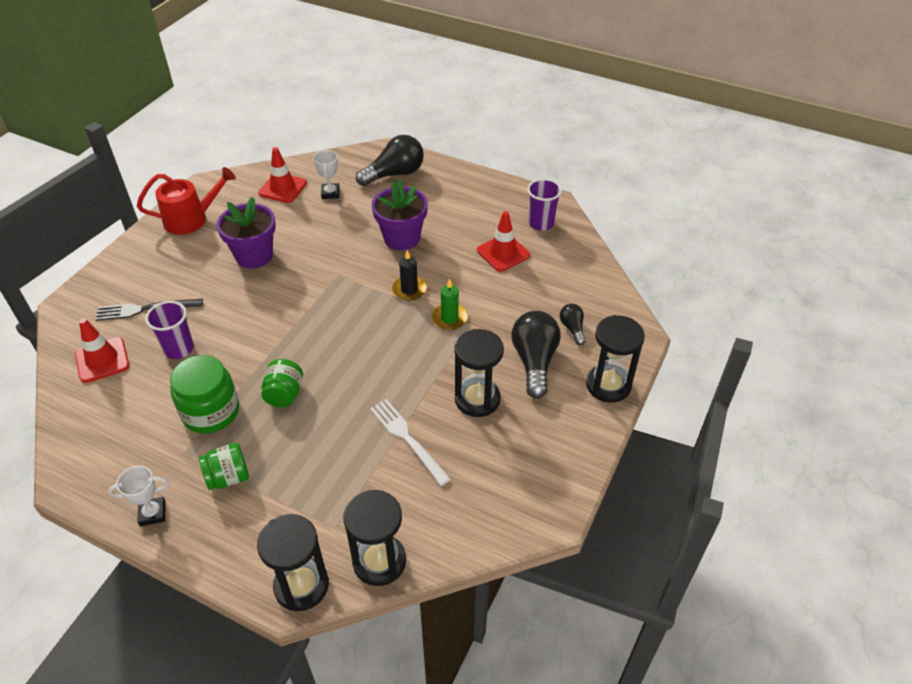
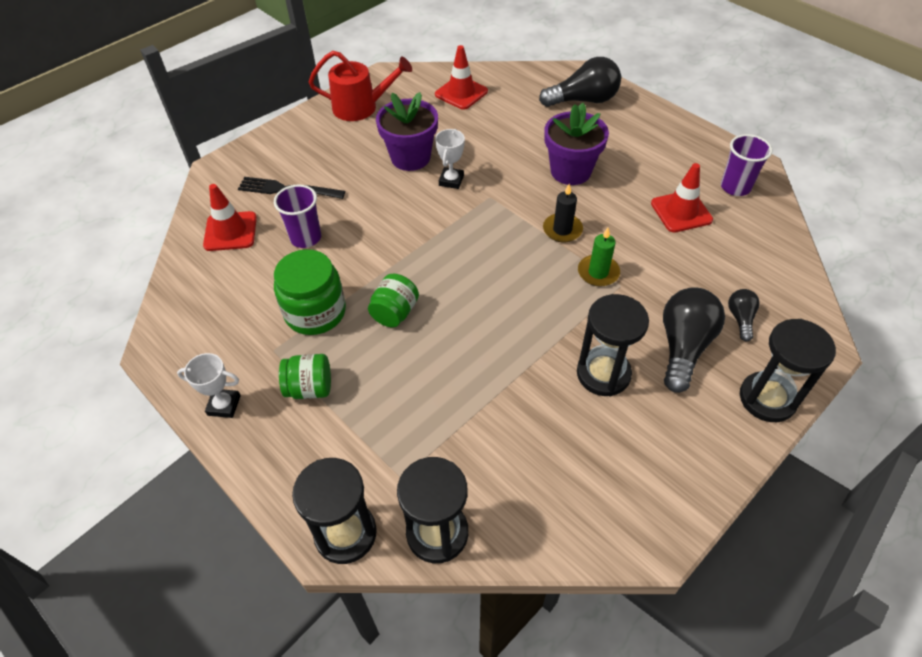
camera: 20 degrees right, 5 degrees up
(330, 193) = (508, 108): white trophy -> white trophy (451, 180)
(407, 439) = (511, 398): white fork -> none

